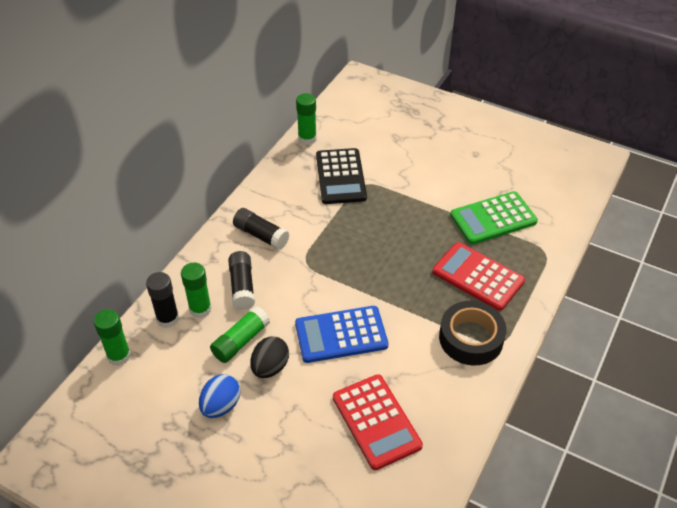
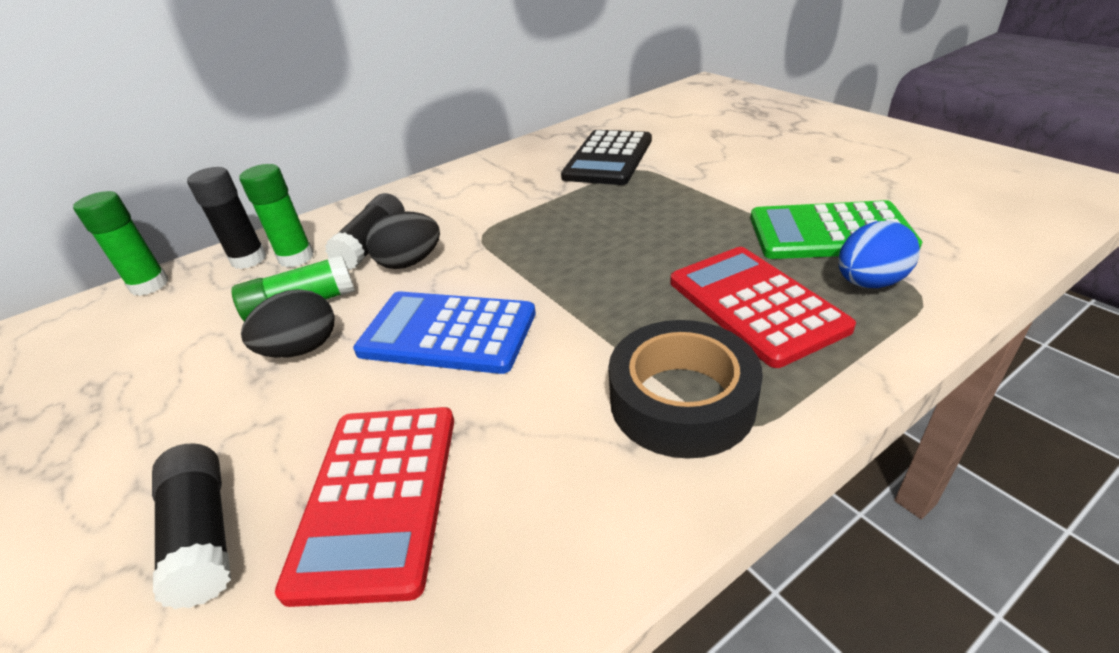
camera: 30 degrees right, 10 degrees down
(221, 406) = (180, 382): blue egg -> blue egg (869, 282)
(261, 235) = (451, 198): black glue stick -> black glue stick (204, 534)
(279, 294) = (409, 263): none -> black egg
(307, 138) = (594, 123): green glue stick -> none

